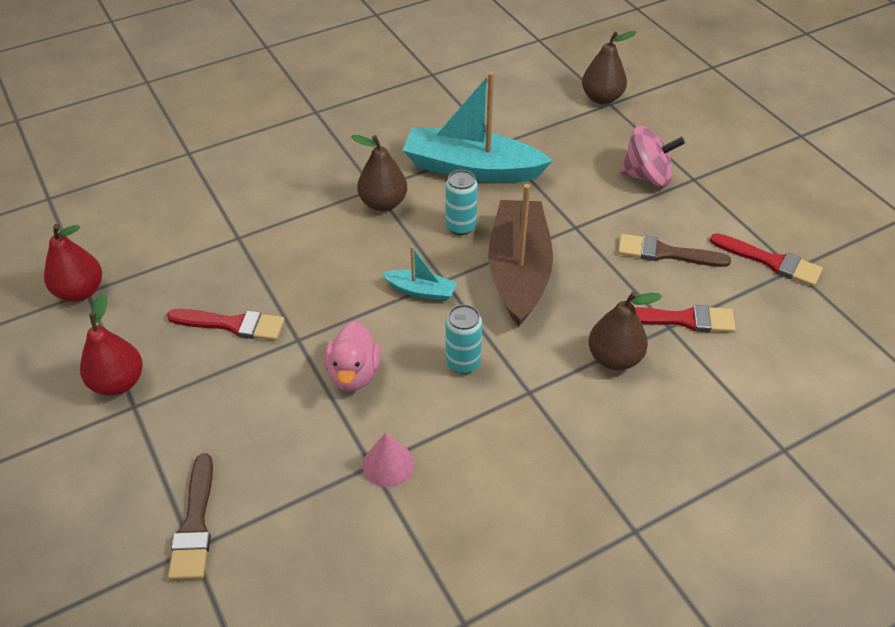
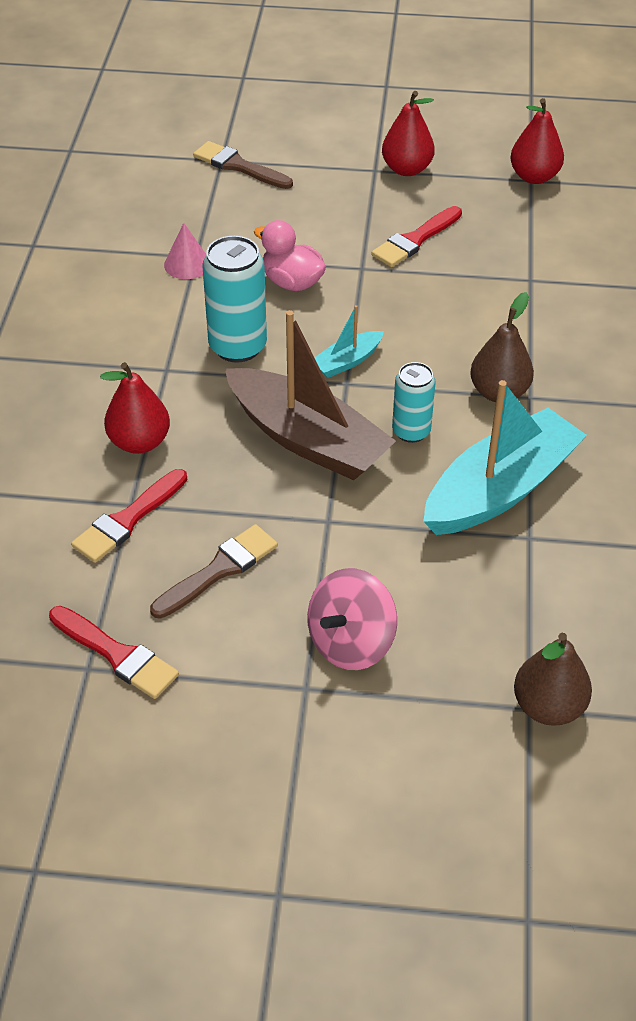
camera: 125 degrees right, 0 degrees up
(463, 363) = (237, 347): turquoise can -> turquoise can, size x1.59
(614, 358) = (139, 442): brown pear -> red pear
(770, 261) = (117, 655): red brush -> red brush turned 120 degrees counterclockwise

